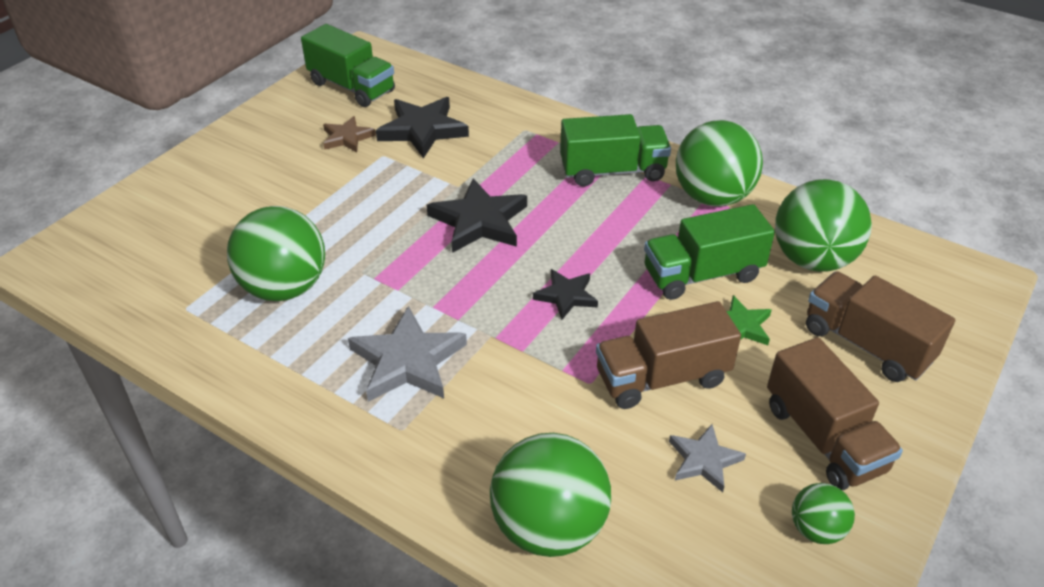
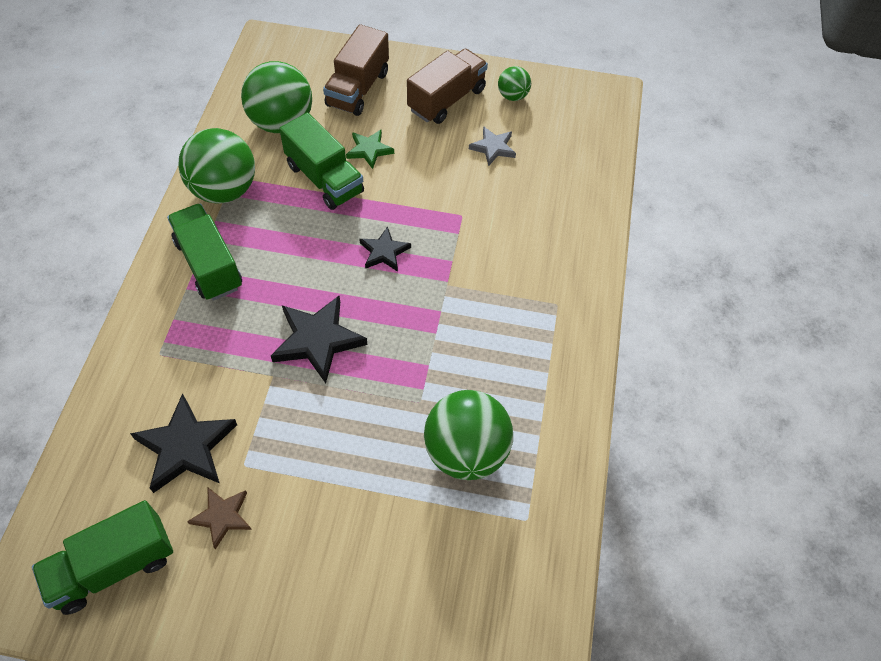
camera: 115 degrees left, 15 degrees up
(351, 87) = (114, 566): green truck -> green truck turned 135 degrees counterclockwise
(407, 361) = (498, 326): grey star -> none
(549, 527) = (580, 205): green ball -> none
(662, 378) = (438, 180): brown truck -> none

